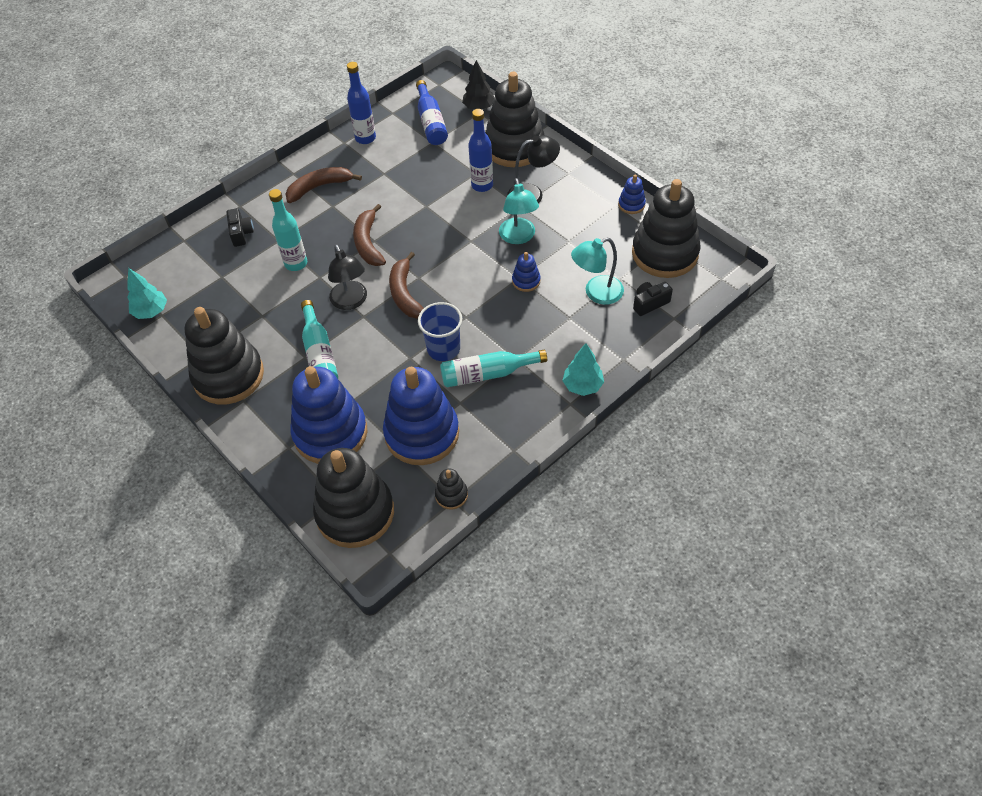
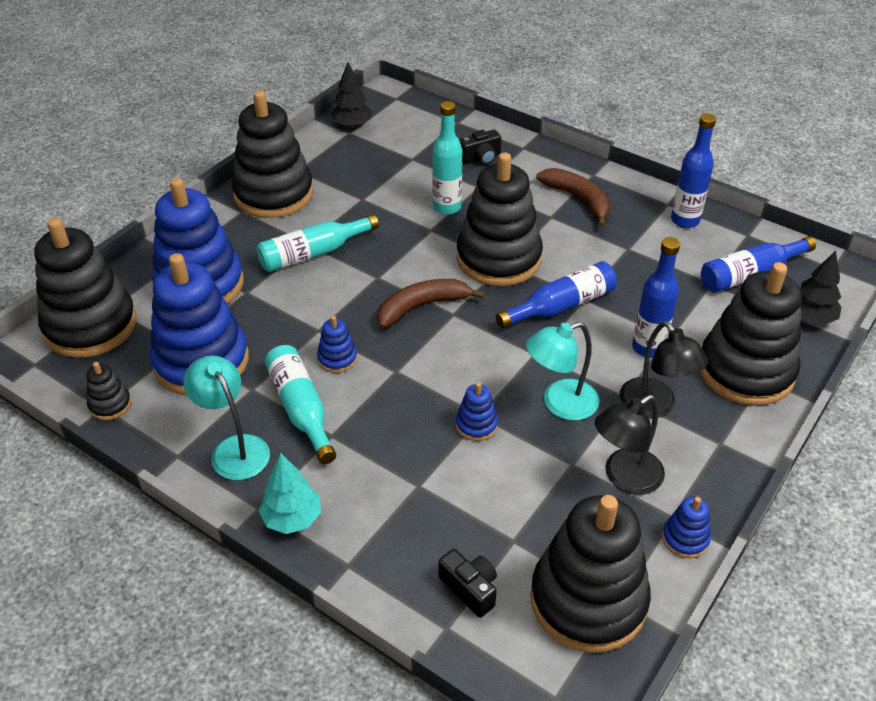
camera: 75 degrees right, 10 degrees down
(151, 311) = (352, 125): turquoise tree -> black tree
(351, 301) = (398, 262): black lamp -> black lamp (624, 478)
(368, 243) = (498, 258): brown banana -> black stacking toy
(429, 219) = (561, 306): none -> blue bottle
(443, 349) = (337, 358): blue cup -> blue stacking toy
(596, 293) = (474, 513): turquoise lamp -> turquoise lamp (234, 449)

